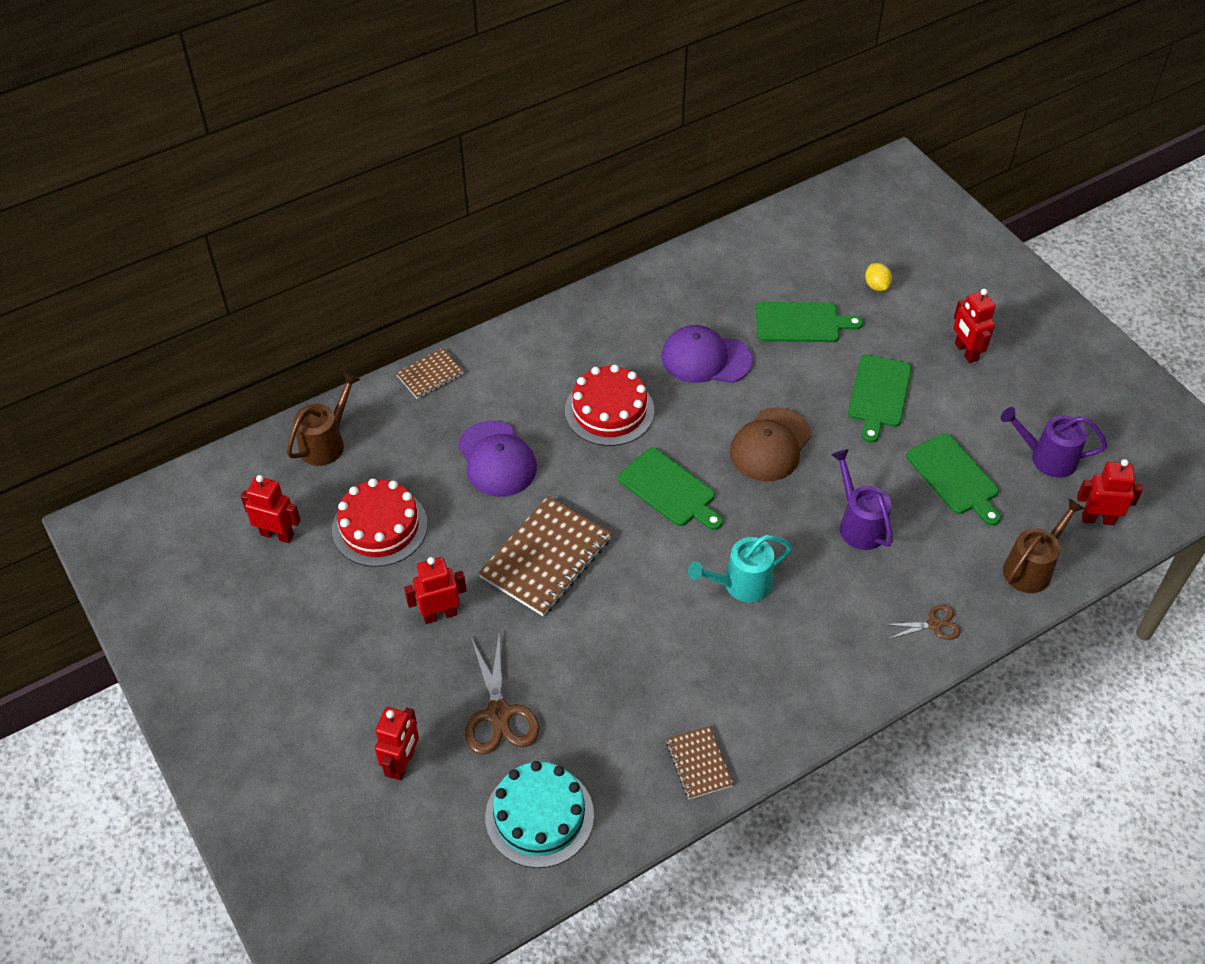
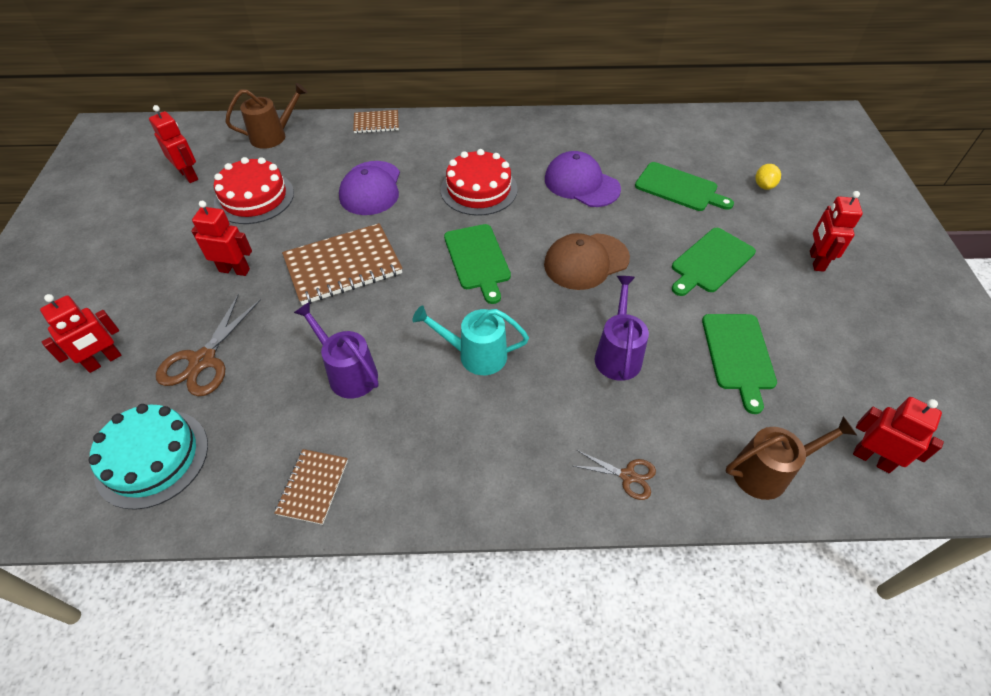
camera: 30 degrees right, 0 degrees up
(1046, 458) = (846, 378): purple watering can -> purple watering can (348, 373)

